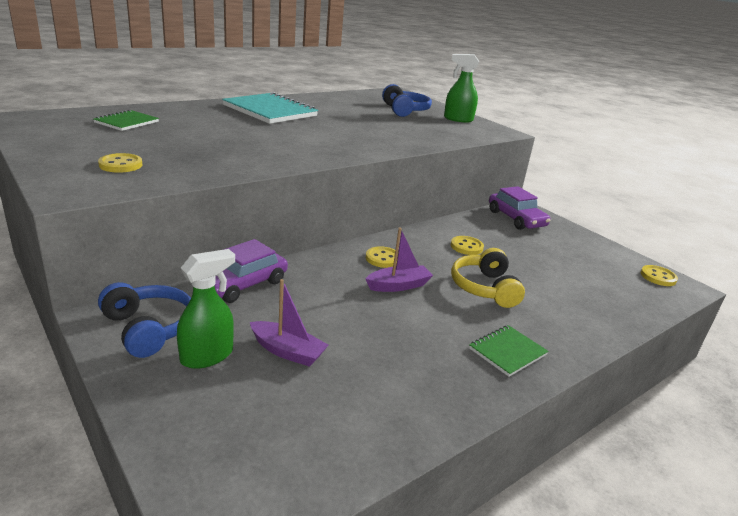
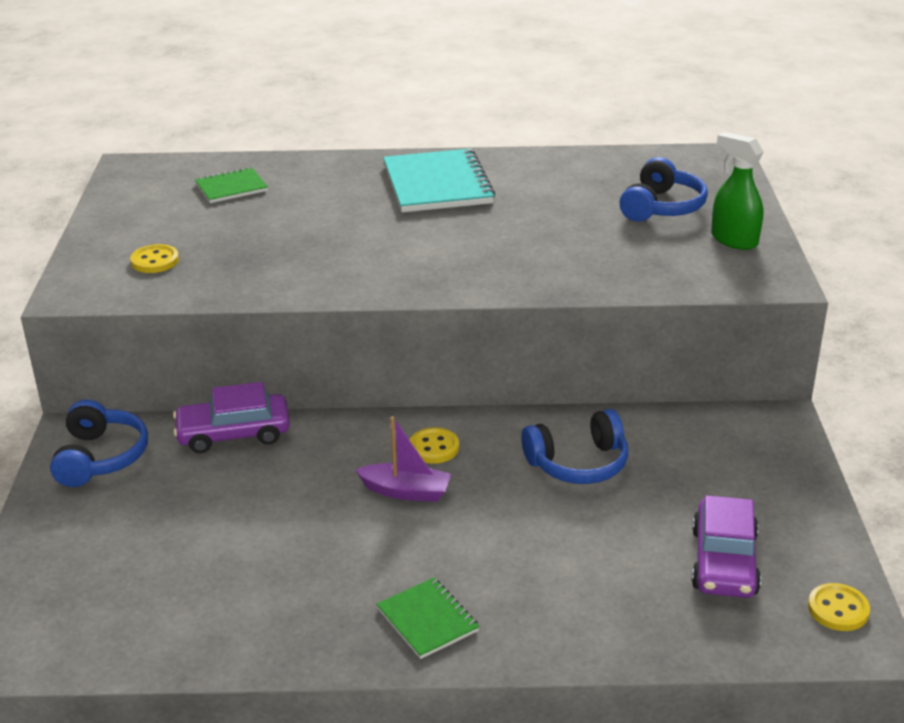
camera: 40 degrees right, 5 degrees up
(207, 356) = (121, 505): green spray bottle -> none
(287, 351) = (195, 527): purple boat -> none
(466, 247) = (578, 463): yellow button -> blue headphones
(484, 288) = (516, 532): yellow headphones -> none
(507, 352) = (427, 620): green notebook -> green notebook turned 60 degrees clockwise
(516, 219) = (735, 439): purple car -> purple car (724, 561)

